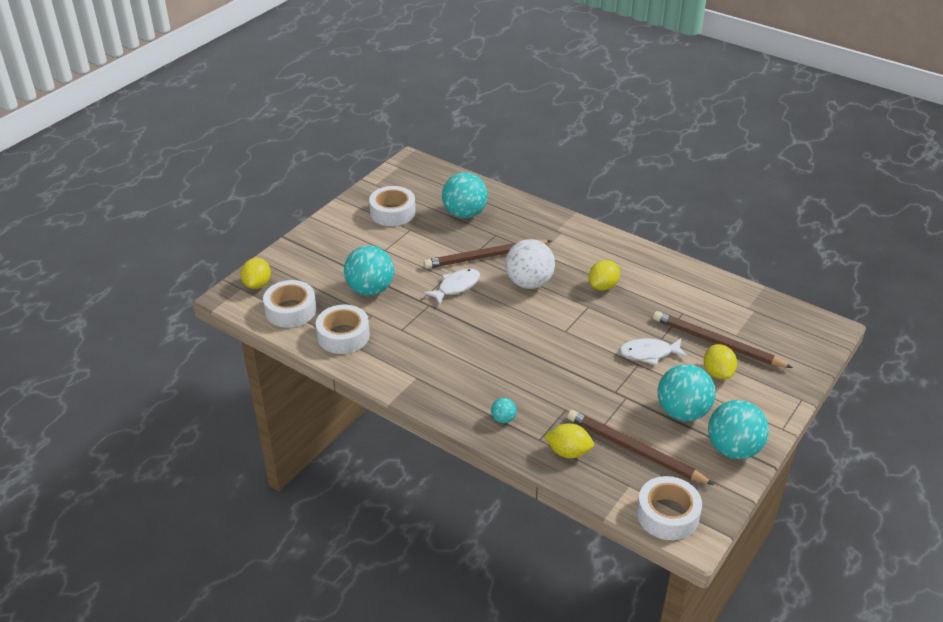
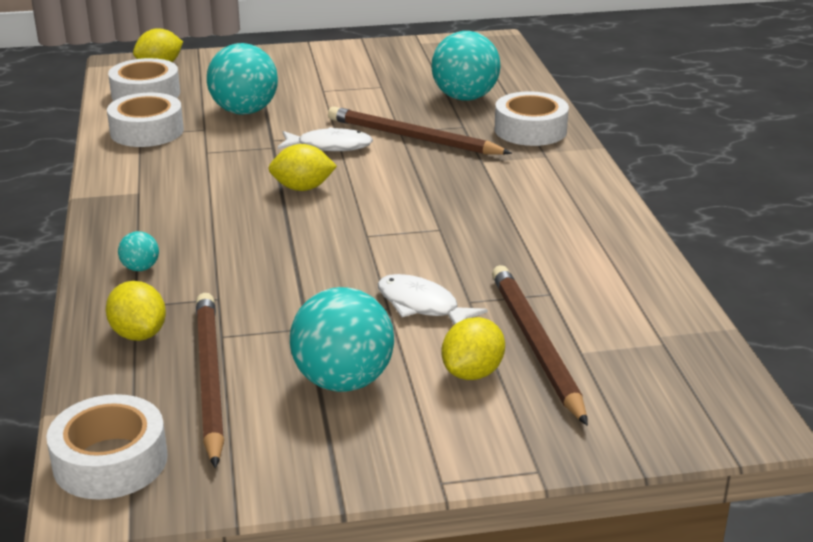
camera: 45 degrees right, 10 degrees down
(392, 212) = (391, 68): white tape -> white tape (530, 130)
(529, 283) = (414, 178): white ball -> none
(603, 286) = (496, 221): yellow lemon -> yellow lemon (302, 188)
(733, 449) = (328, 457): turquoise ball -> none

